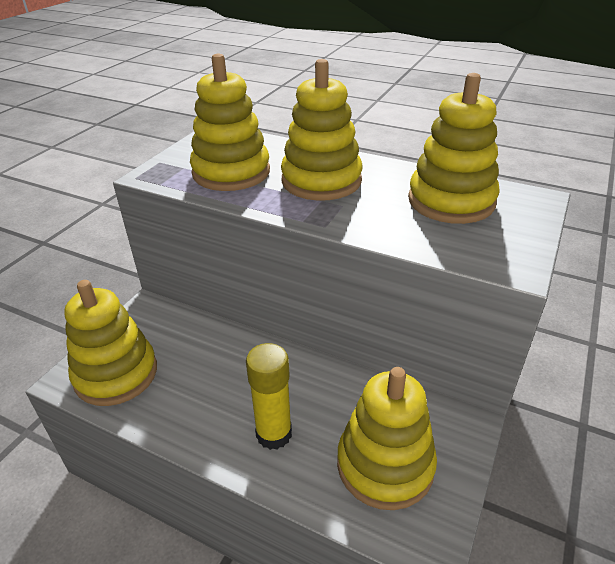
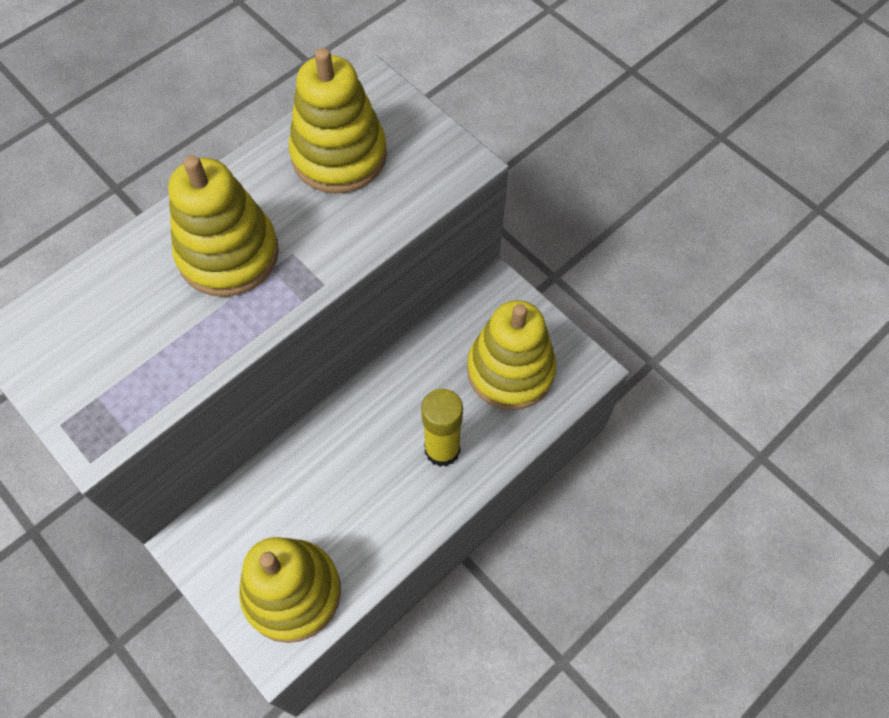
camera: 70 degrees left, 25 degrees up
(231, 172) = (148, 343): yellow stacking toy -> none

